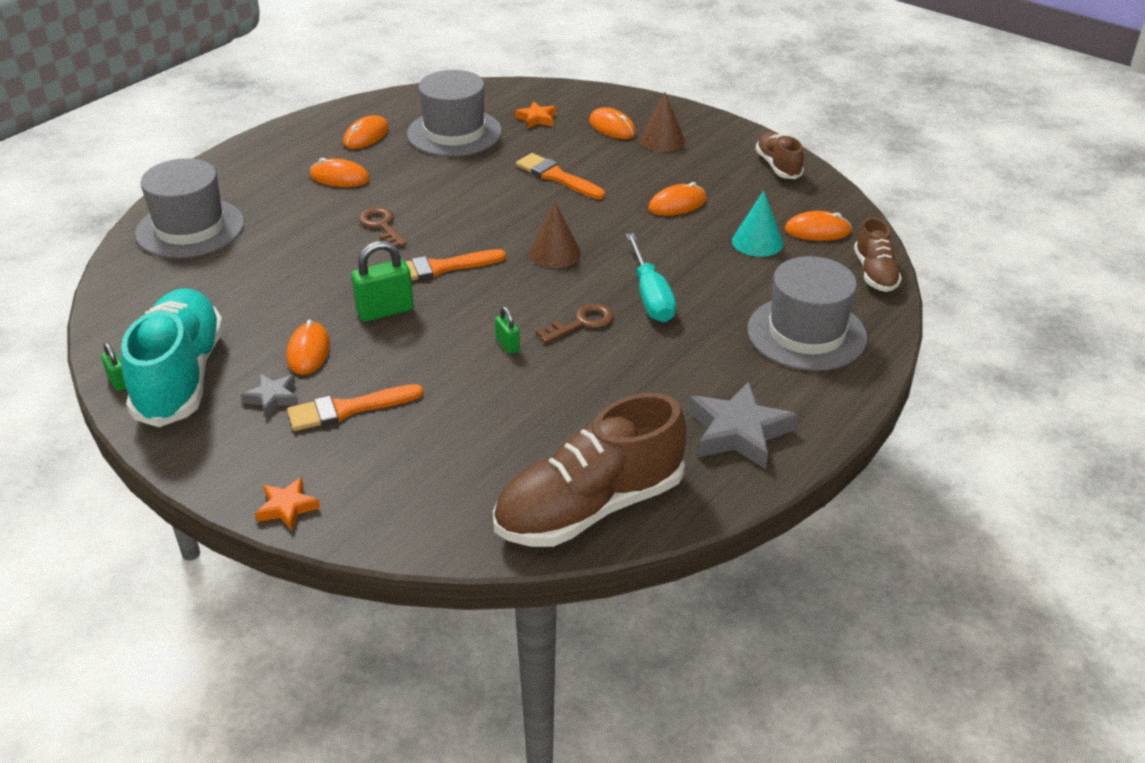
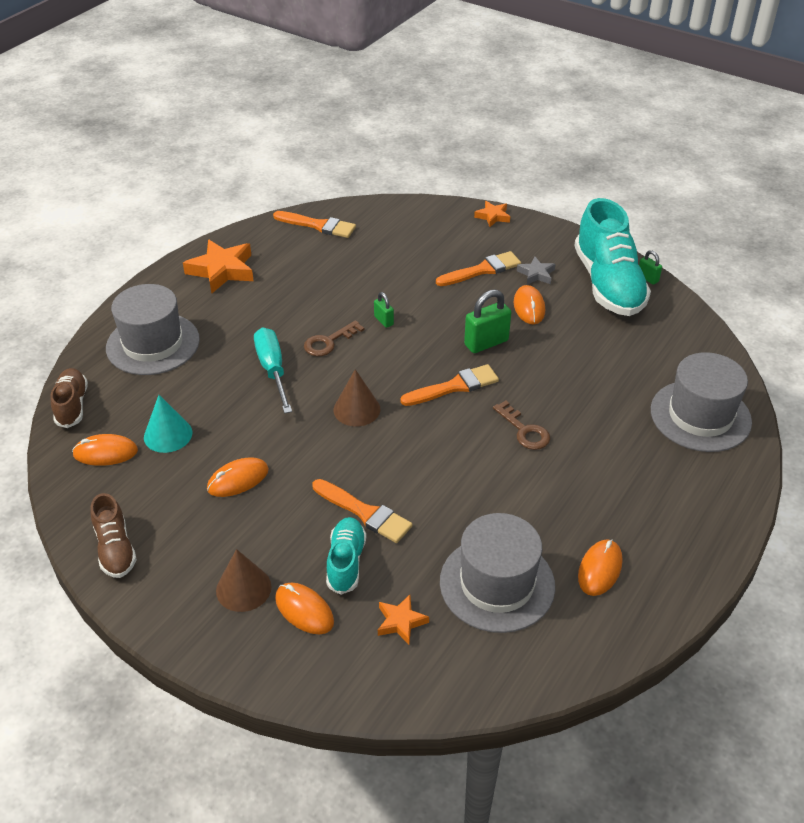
camera: 175 degrees right, 5 degrees up
(340, 178) = (596, 494): orange mouse -> none
(576, 149) = (346, 562): none -> turquoise shoe
(589, 508) = (318, 225): brown shoe -> orange brush
(738, 432) = (222, 270): grey star -> orange star

